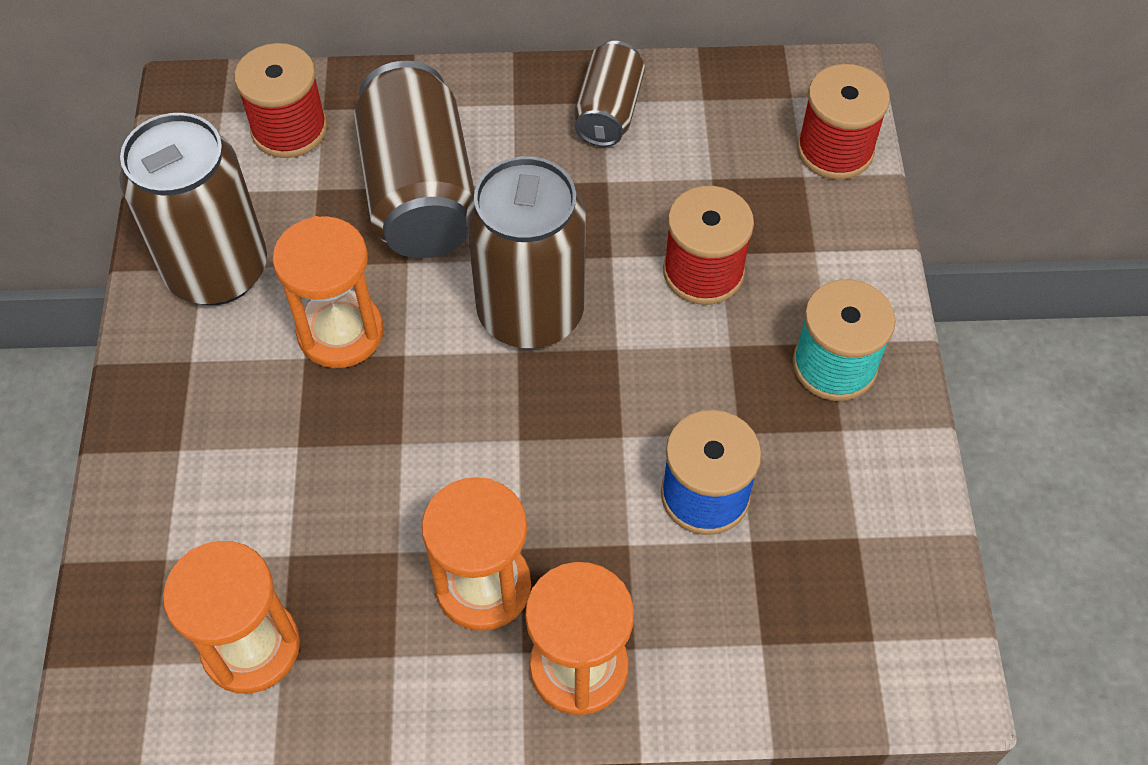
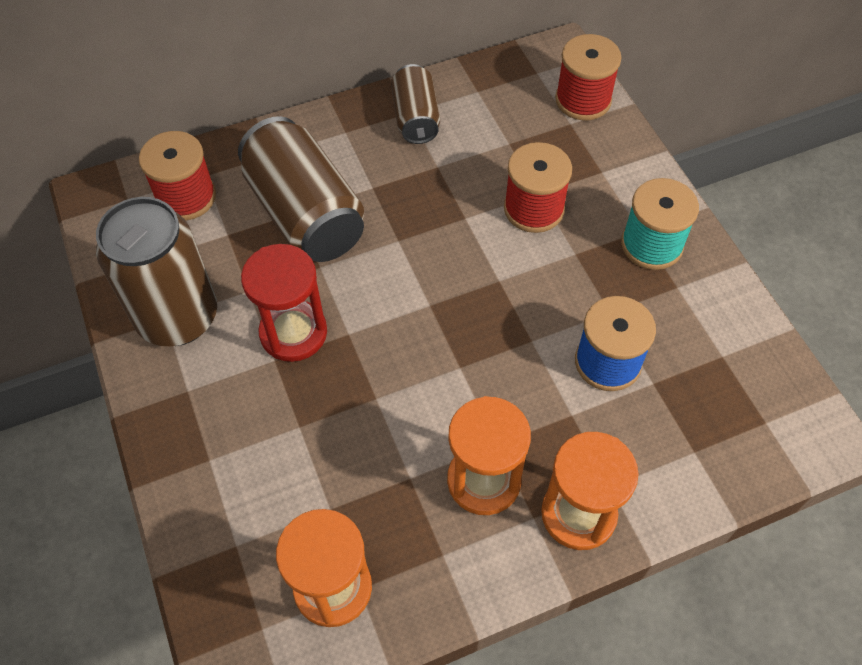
camera: 20 degrees left, 0 degrees up
(340, 332) = (293, 333): orange hourglass -> red hourglass
(530, 313) = (426, 275): brown can -> none

